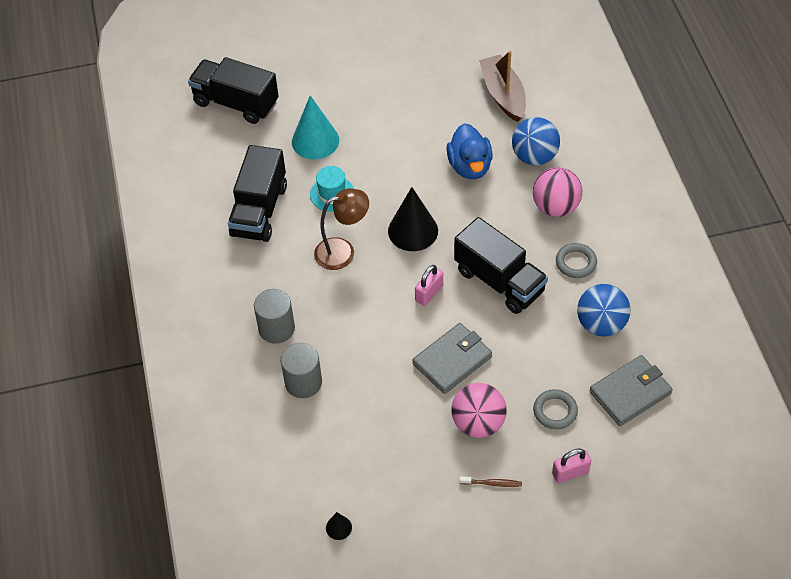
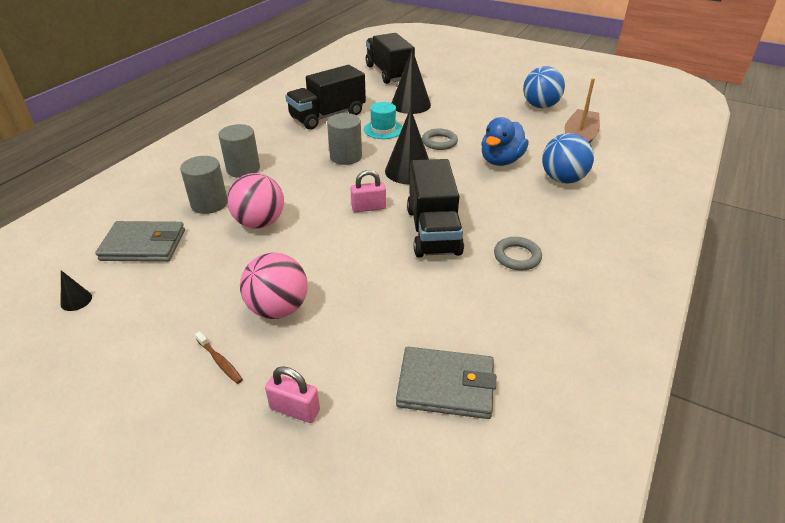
camera: 40 degrees right, 15 degrees down
(315, 141) = (410, 104): turquoise cone -> black cone
(343, 251) = (346, 157): brown lamp -> grey cylinder
(452, 360) = (324, 255): grey wallet -> grey wallet (143, 245)
(555, 207) = (543, 214): pink ball -> pink ball (260, 223)
(555, 411) = (353, 347): grey ring -> grey ring (439, 142)
(601, 324) = (486, 312): blue ball -> blue ball (540, 106)

